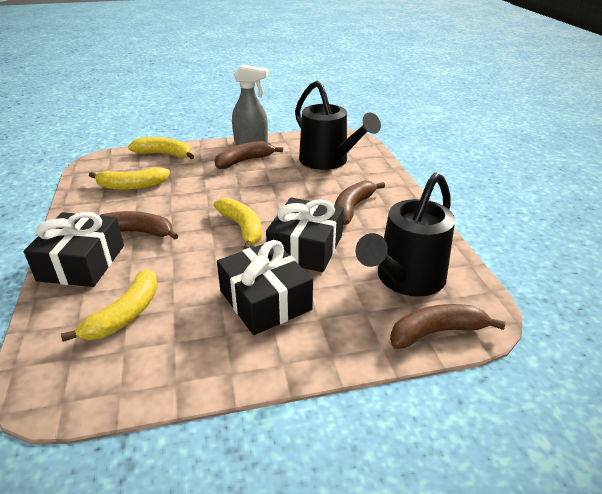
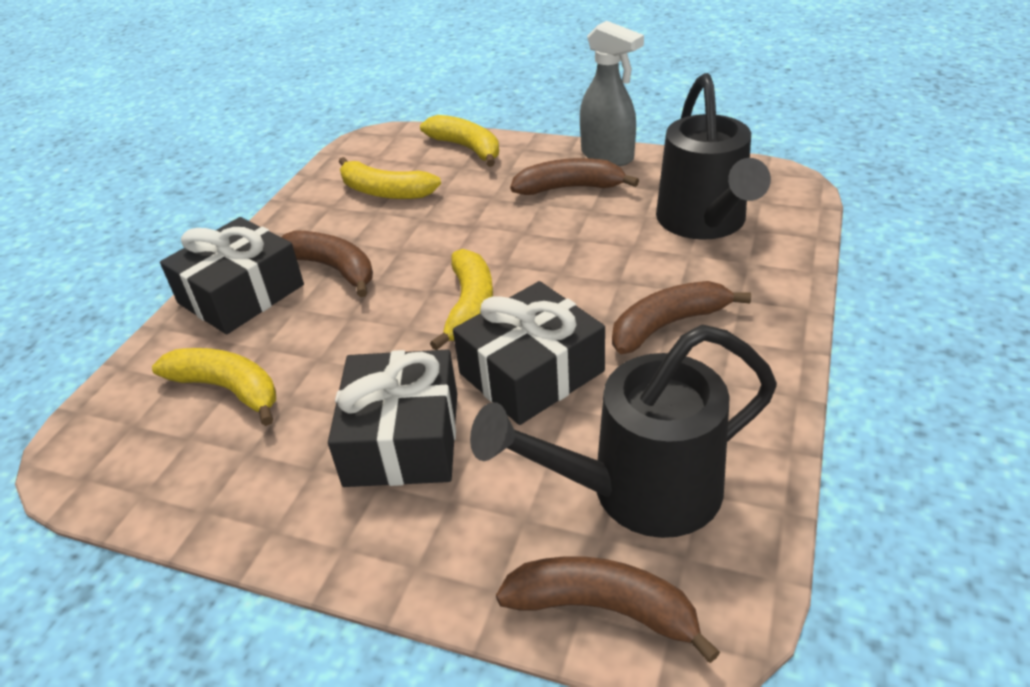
camera: 35 degrees right, 5 degrees up
(125, 314) = (228, 389): yellow banana -> yellow banana turned 120 degrees counterclockwise

